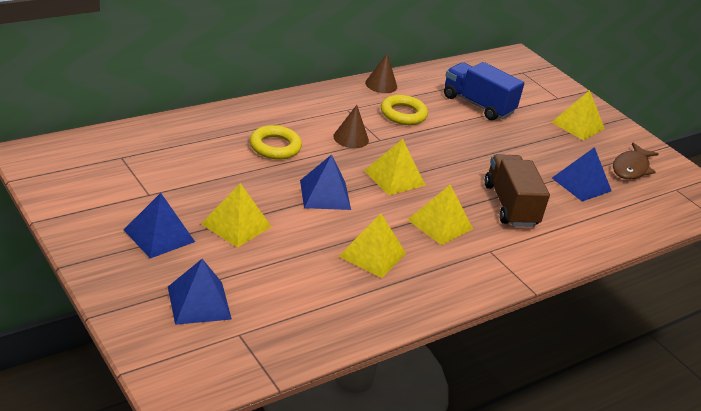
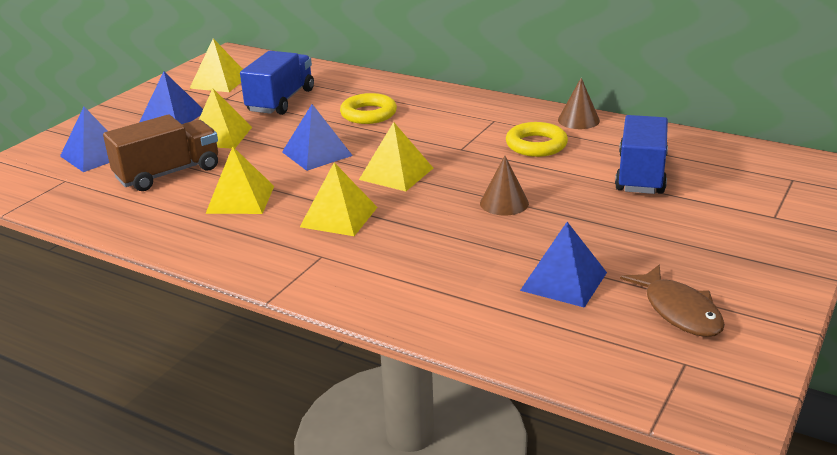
camera: 70 degrees right, 5 degrees down
(194, 172) = (281, 101): none -> blue truck
(351, 138) = (440, 136): brown cone -> brown cone (504, 203)
(510, 205) = (436, 246): brown truck -> brown truck (168, 173)
(577, 125) = (724, 246): yellow pyramid -> yellow pyramid (219, 82)
(631, 168) = (679, 311): brown fish -> brown fish turned 120 degrees counterclockwise

